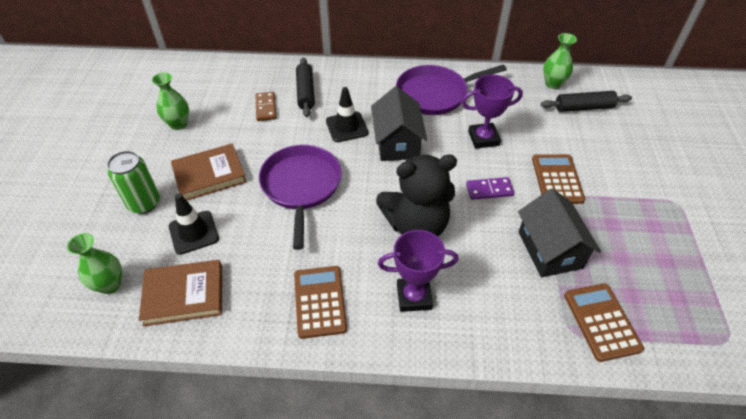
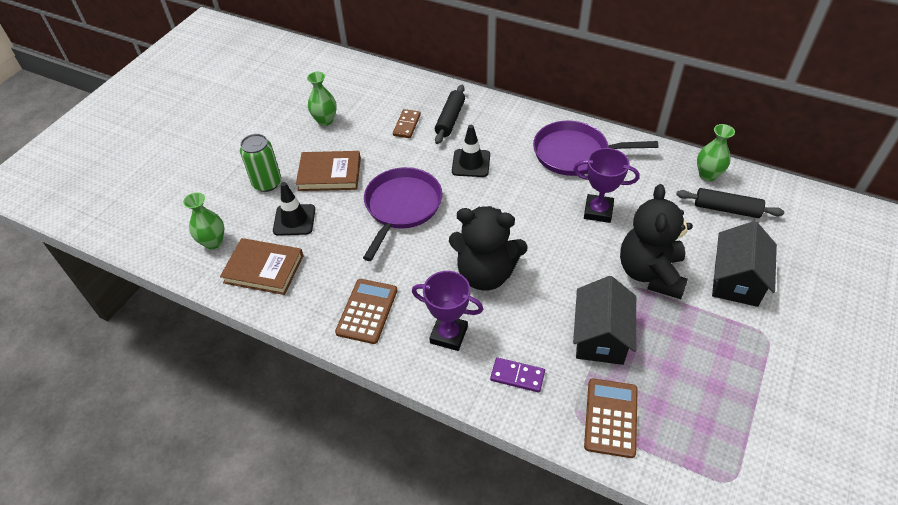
camera: 25 degrees right, 0 degrees up
(397, 143) = (510, 191): black house -> black house (736, 280)
(489, 190) = (574, 262): purple domino -> purple domino (517, 376)
(557, 179) = (650, 273): brown calculator -> black teddy bear

